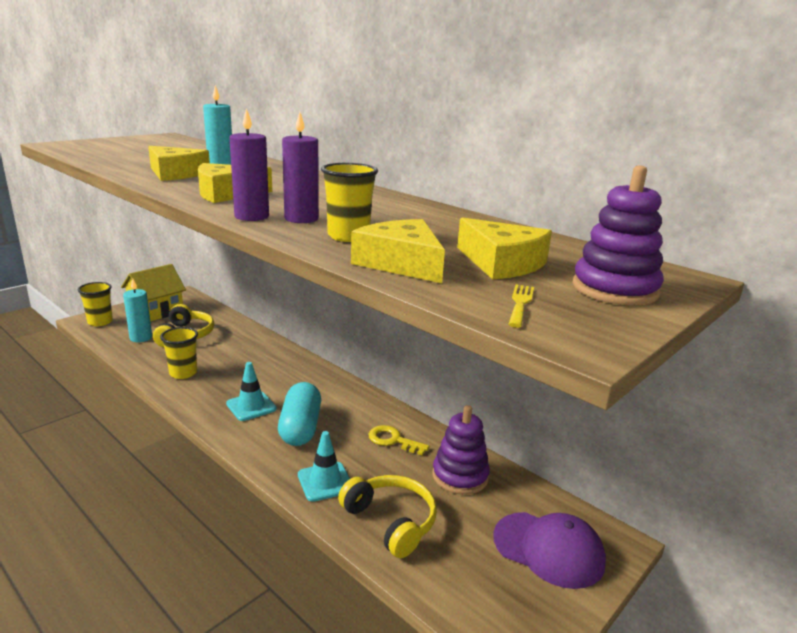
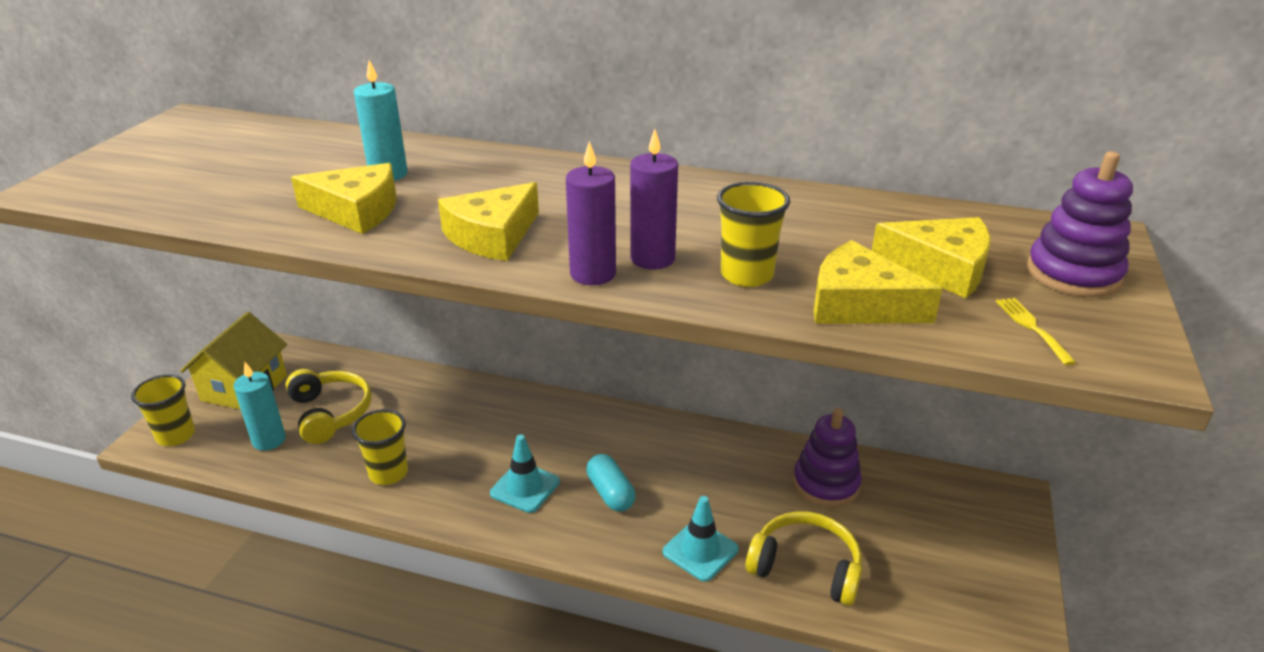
camera: 25 degrees left, 10 degrees up
(300, 428) = (610, 493): turquoise capsule -> turquoise capsule, size x0.66
(393, 440) = (724, 468): yellow key -> none
(549, 549) = (965, 531): purple cap -> none

